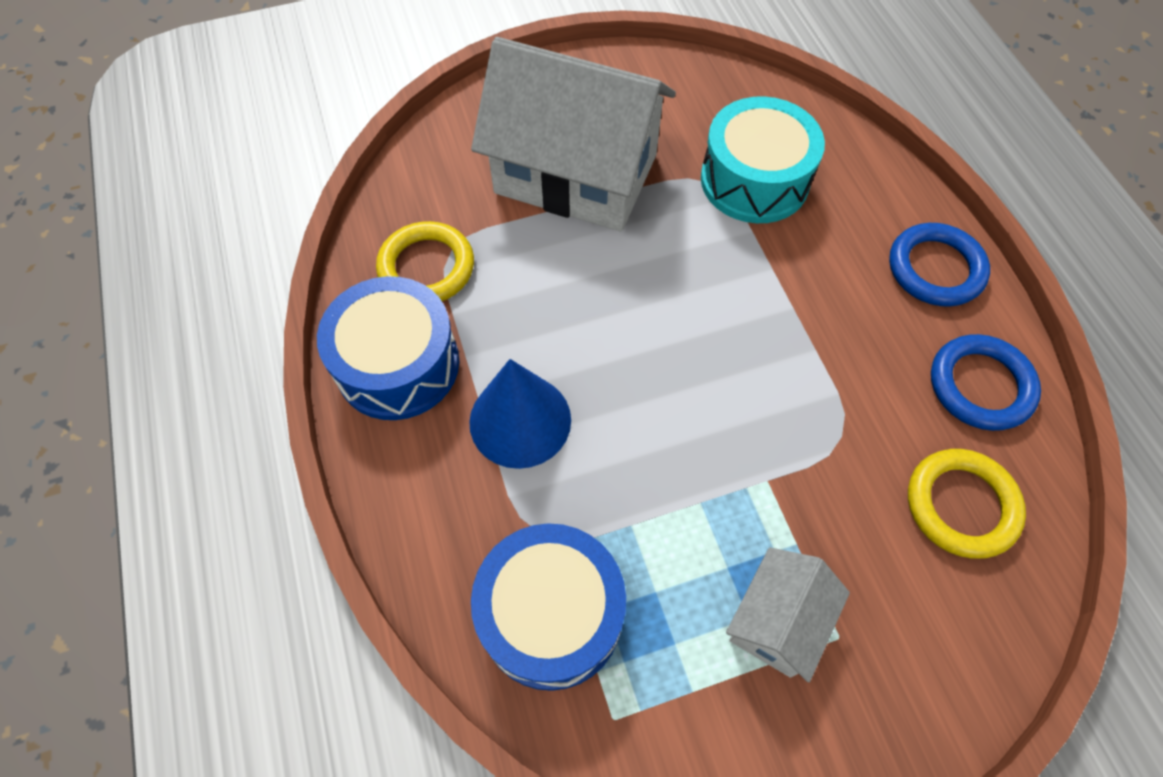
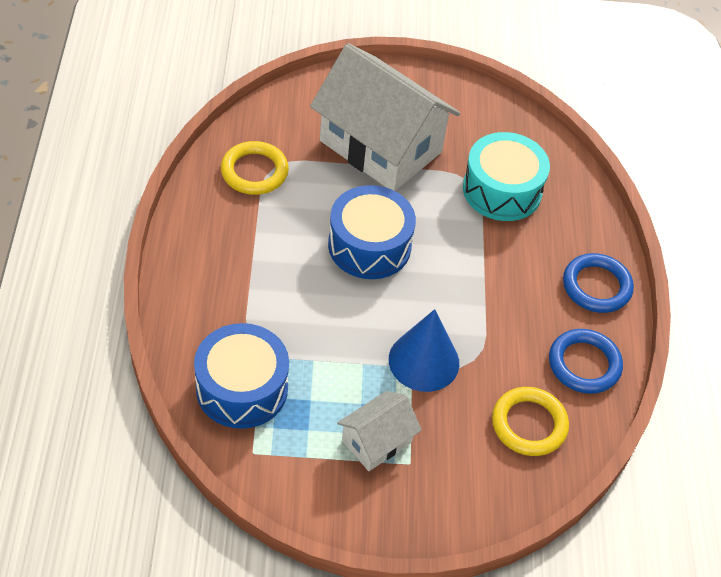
camera: 15 degrees right, 10 degrees down
(398, 364) = (211, 222): blue drum -> blue drum (369, 246)
(520, 420) = (272, 280): blue cone -> blue cone (424, 361)

